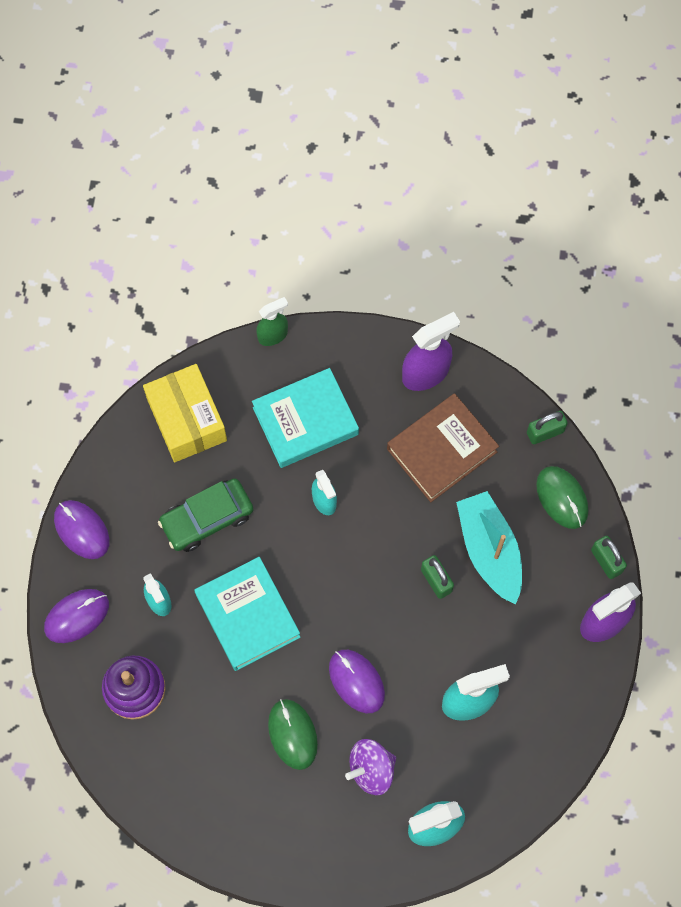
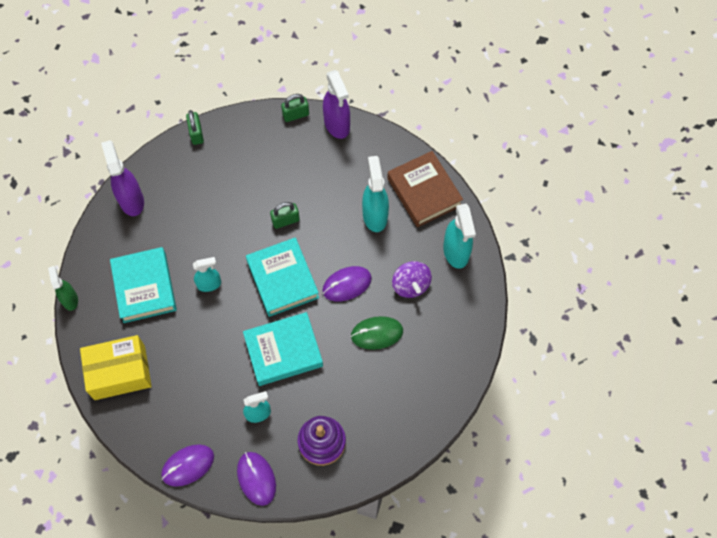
camera: 80 degrees left, 5 degrees down
(207, 518) = (202, 369): green car -> none
(348, 594) = (282, 279): none -> turquoise book
(442, 450) = (192, 200): brown book -> brown book (424, 192)
(489, 550) = (272, 183): turquoise boat -> none
(562, 498) = (246, 132): green mouse -> none

